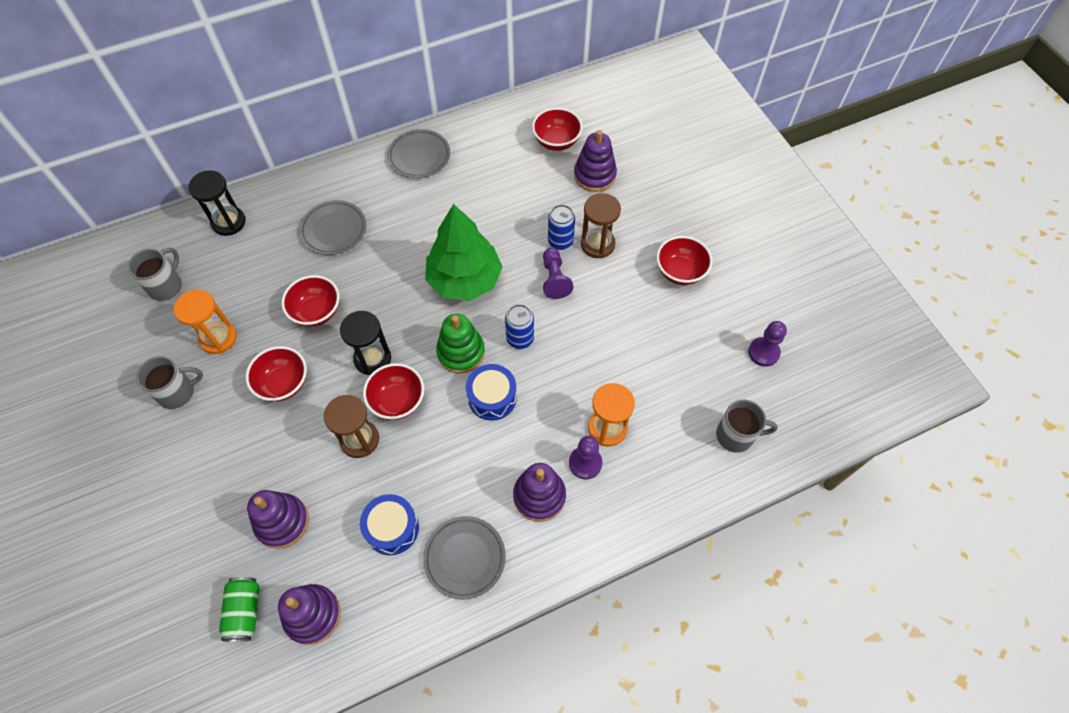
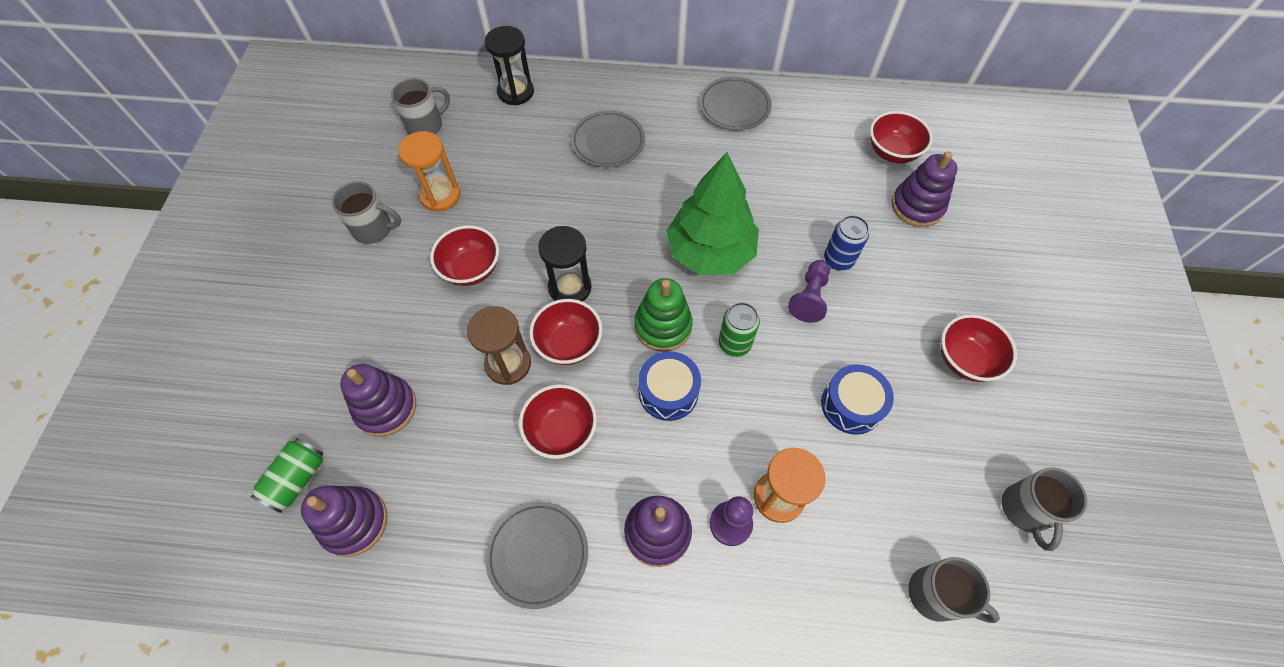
camera: 30 degrees right, 0 degrees up
(316, 312) = (544, 214): red bowl -> red bowl (561, 431)
(392, 528) = (484, 476): blue drum -> blue drum (851, 405)
(520, 339) = (734, 343): blue can -> green can
(597, 244) = (880, 282): brown hourglass -> none
(763, 352) = (1025, 510): purple pawn -> grey mug

